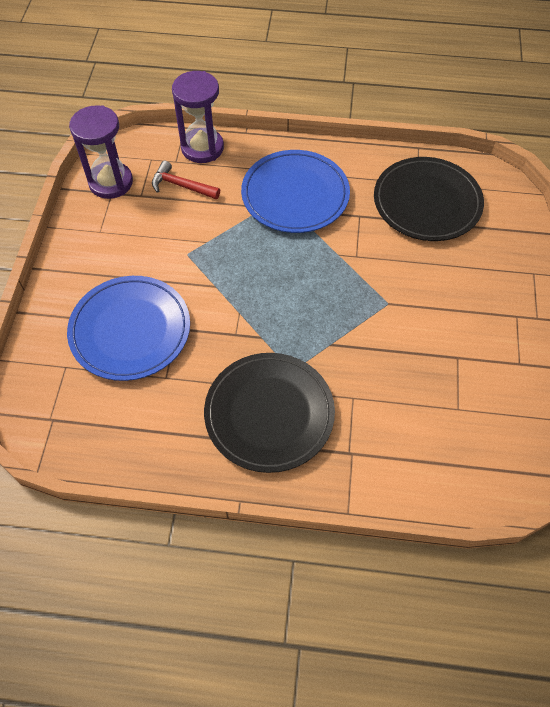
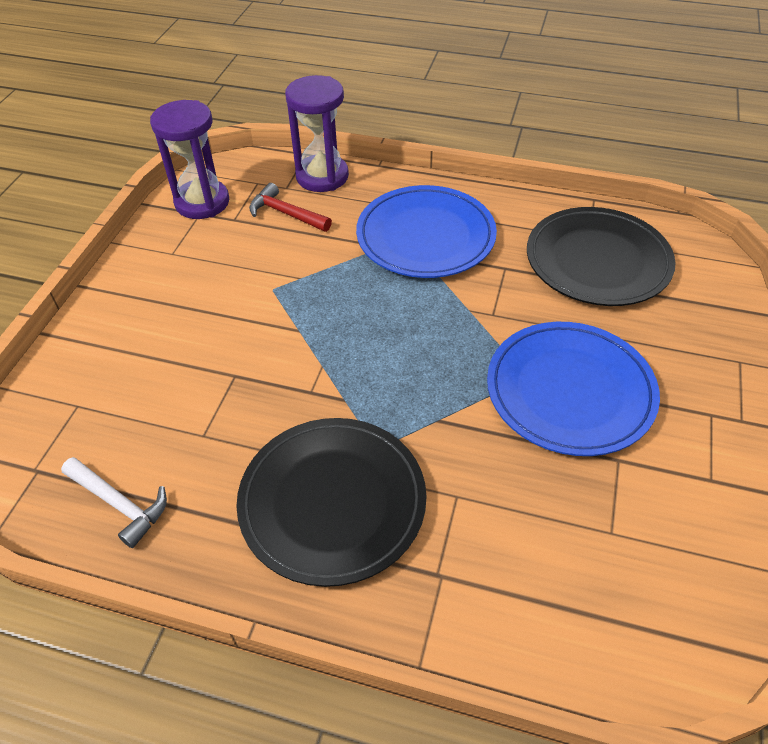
camera: 10 degrees right, 10 degrees down
(120, 435) = (119, 504): none -> white hammer
(130, 330) = (174, 371): blue plate -> blue plate (570, 391)

